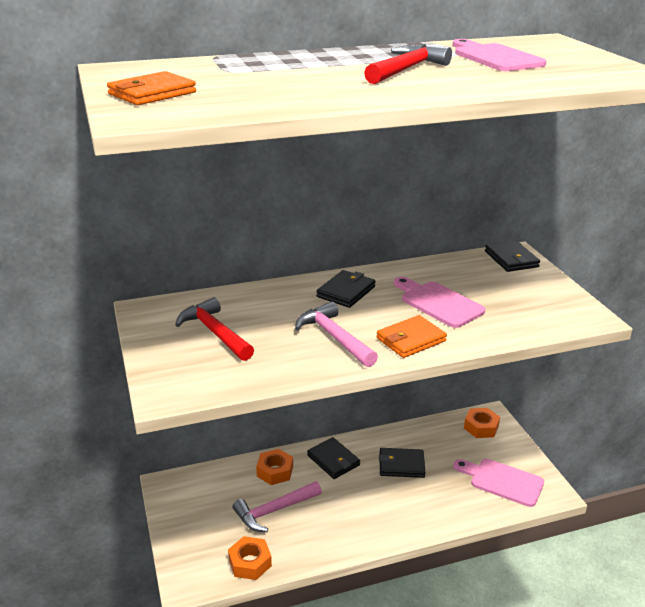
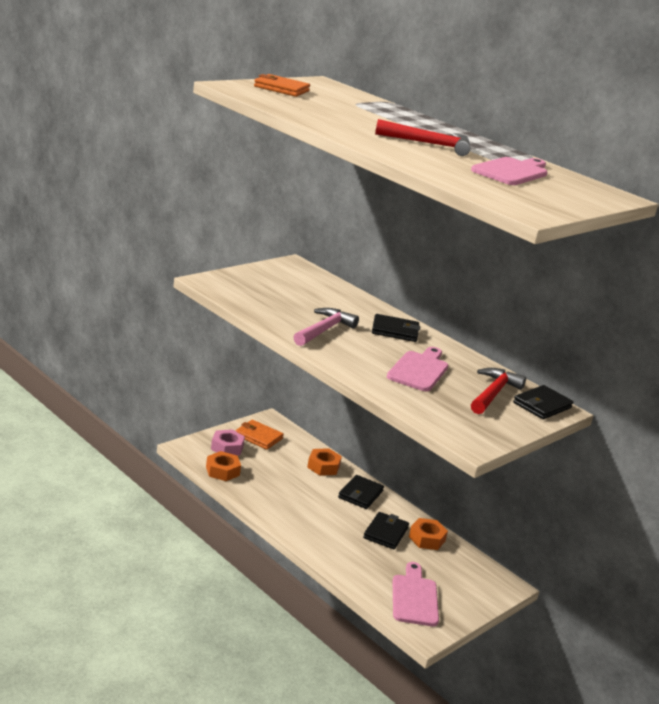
camera: 60 degrees right, 5 degrees down
(204, 543) = (227, 447): none -> pink nut
(215, 333) = (289, 289): red hammer -> red hammer (493, 393)
(274, 511) = (281, 473): pink hammer -> none
(401, 465) = (385, 533): black wallet -> black wallet turned 45 degrees clockwise
(411, 340) = (350, 359): orange wallet -> orange wallet (258, 437)
(481, 427) = (482, 579): orange nut -> orange nut (426, 539)

